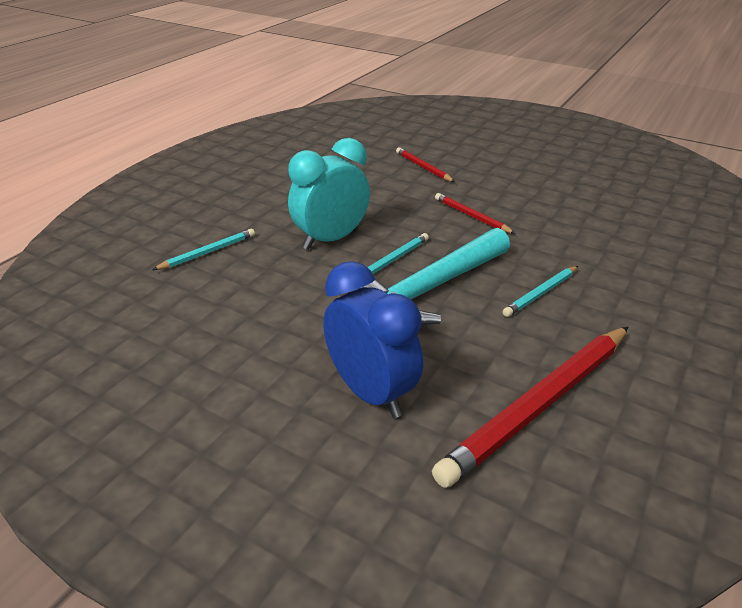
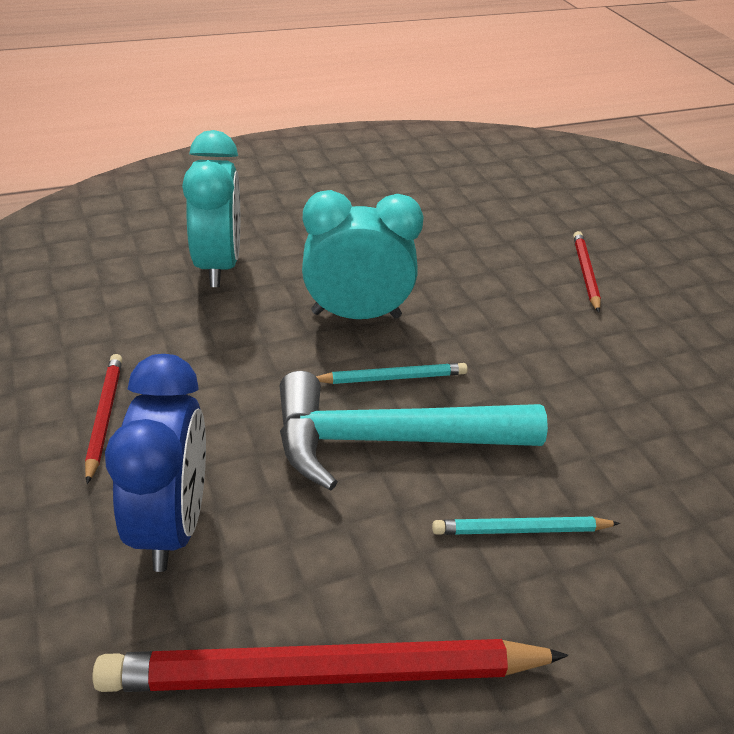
camera: 35 degrees right, 5 degrees up
(208, 252) = (218, 265): turquoise pencil -> turquoise clock
(471, 216) = (565, 371): red pencil -> red pencil (104, 416)

